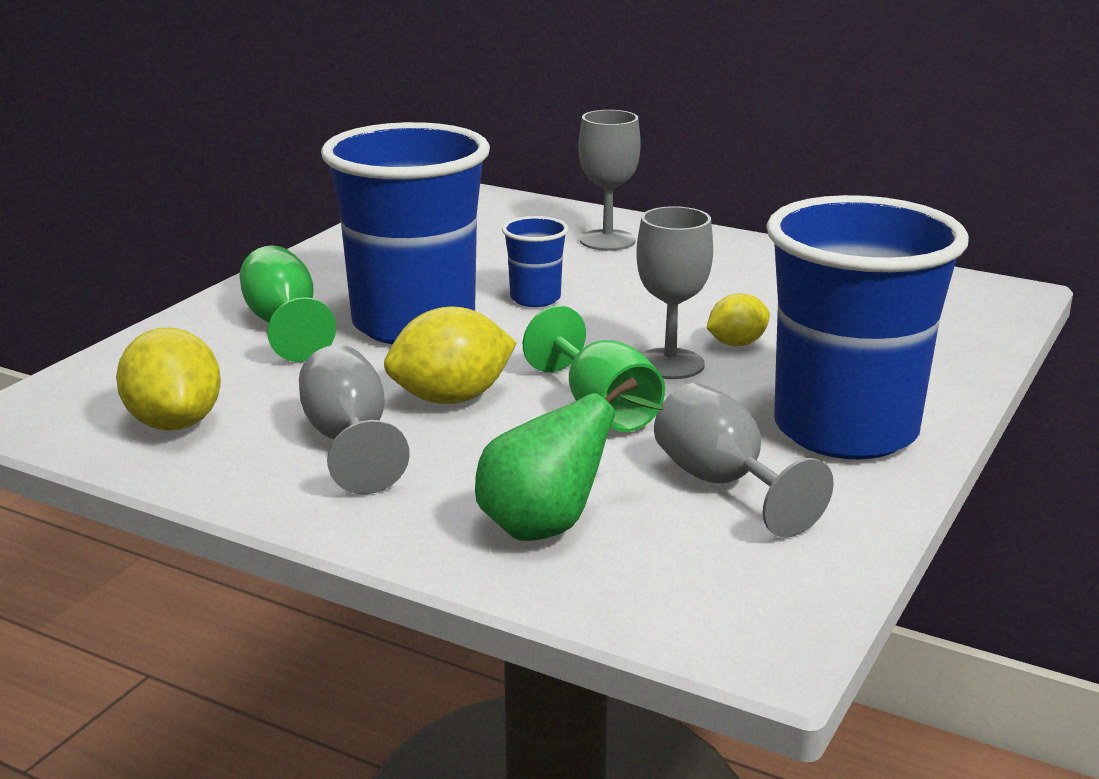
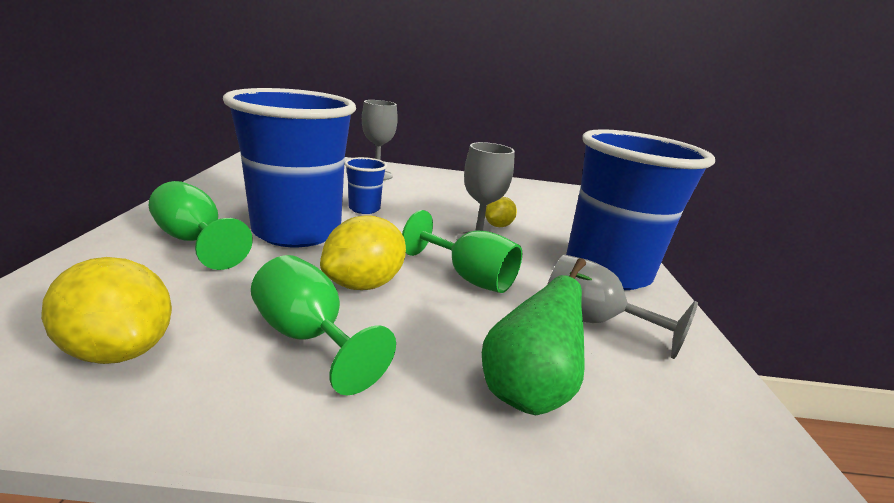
camera: 30 degrees left, 0 degrees up
(349, 441) = (309, 337): grey goblet -> green goblet

